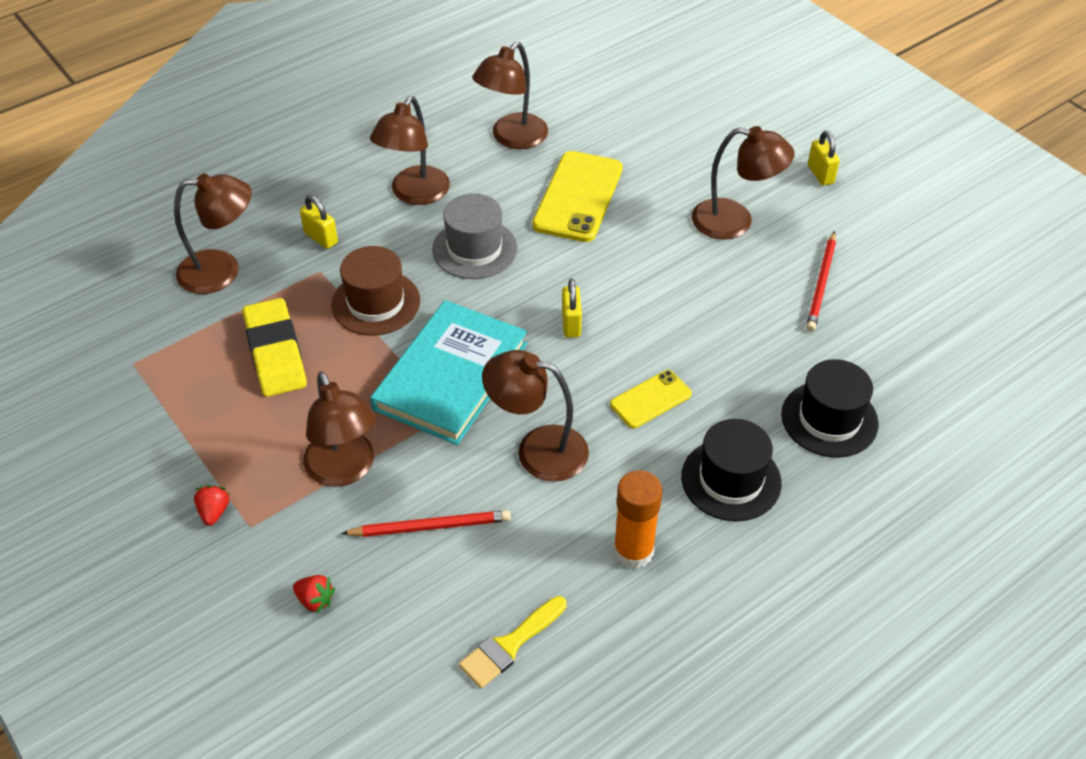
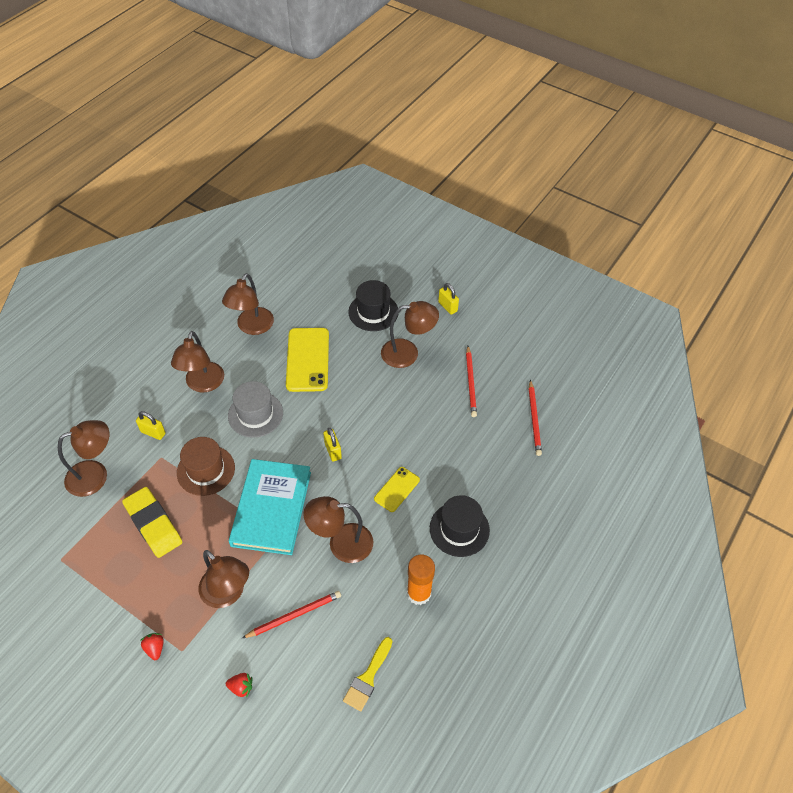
camera: 20 degrees left, 5 degrees up
(829, 419) = (502, 472): black hat -> black hat (373, 312)
(909, 358) = (534, 419): none -> red pencil

